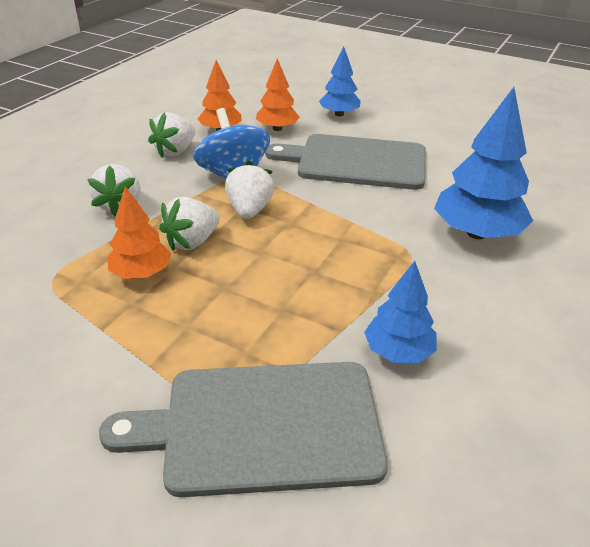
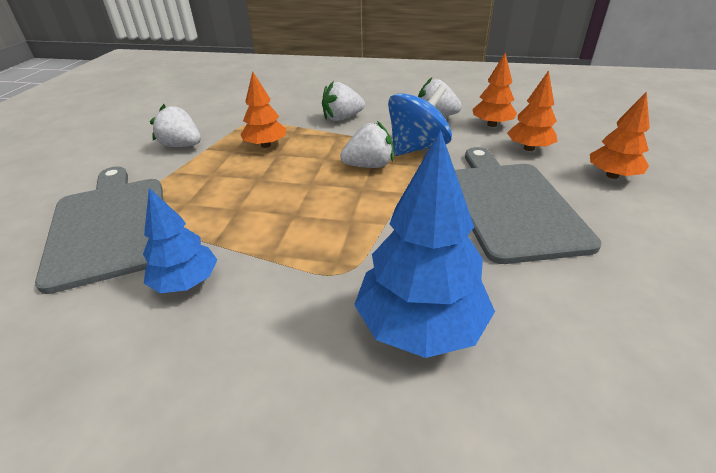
camera: 75 degrees right, 0 degrees up
(192, 242) = (311, 153): white strawberry -> white strawberry (182, 146)
(339, 114) = (612, 175): blue tree -> orange tree

